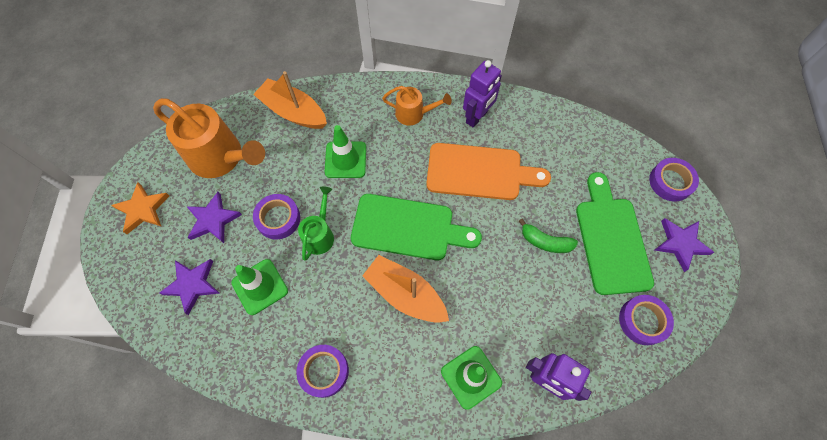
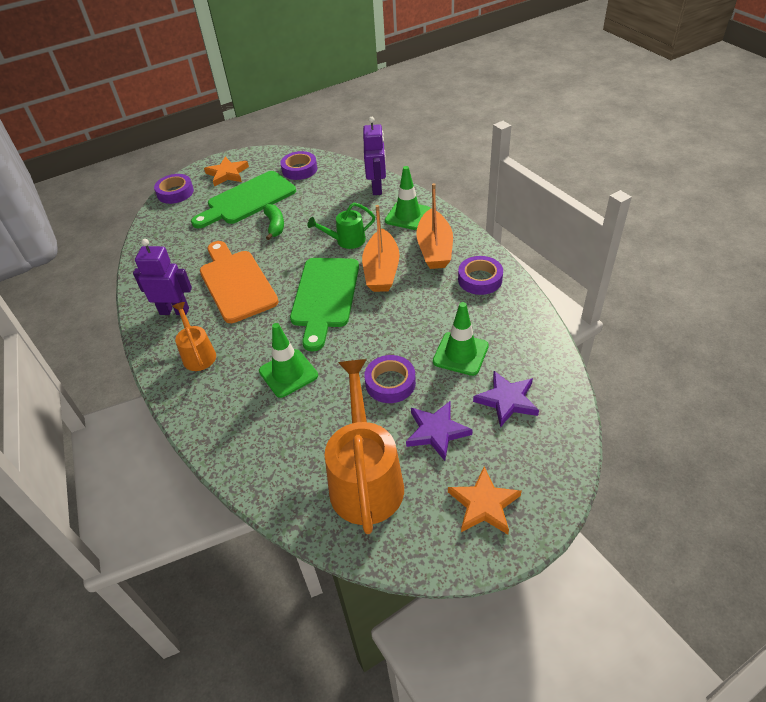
camera: 120 degrees left, 20 degrees down
(293, 112) = (259, 453): orange boat -> orange boat (434, 248)
(320, 234) = (378, 345): green watering can -> green watering can (346, 241)
(408, 228) = (324, 296): green cutting board -> green cutting board turned 150 degrees counterclockwise
(680, 244) = (227, 174): purple star -> orange star

